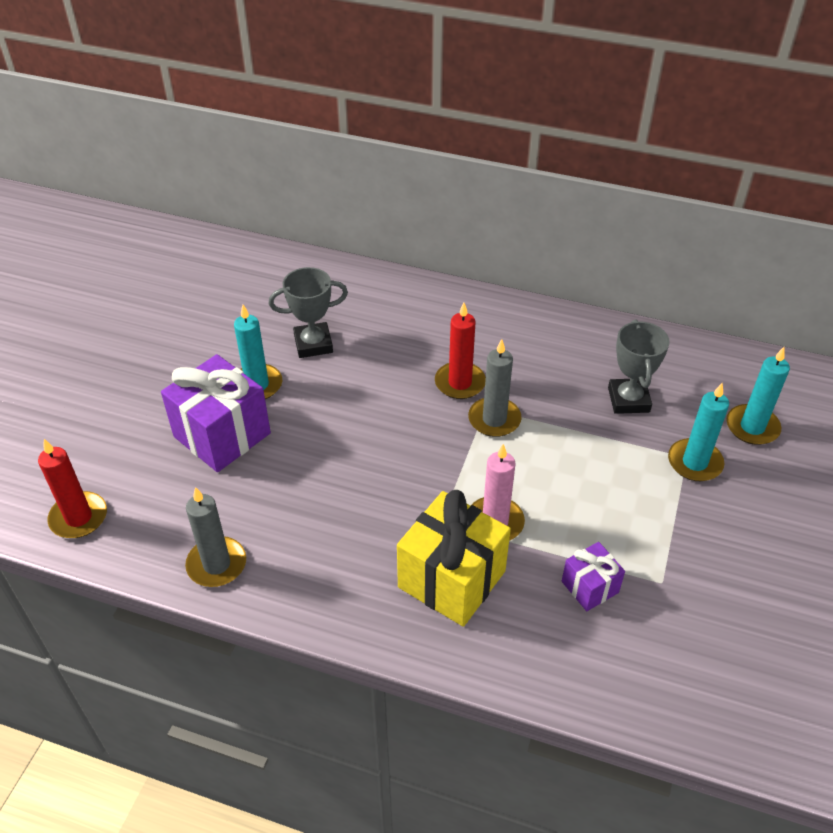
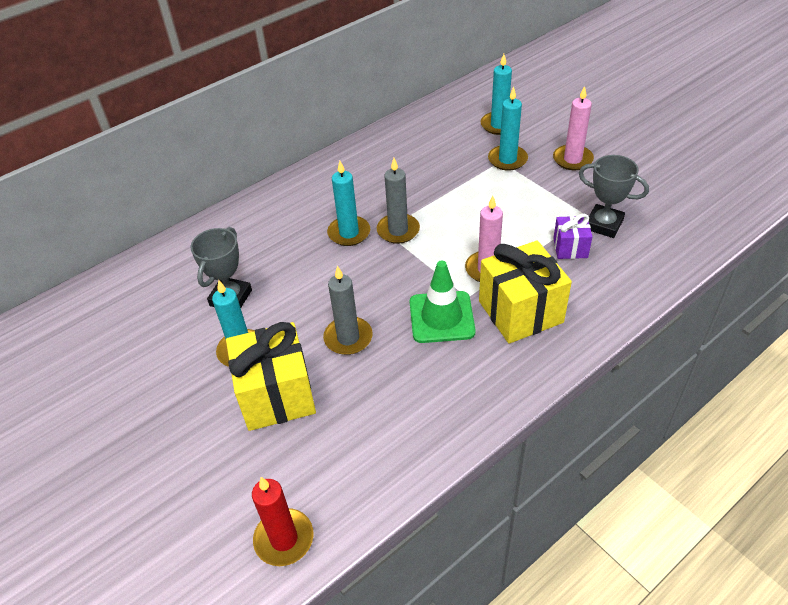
camera: 55 degrees left, 0 degrees up
(216, 564) = (411, 449): grey candle -> grey candle (348, 338)
(222, 435) = (276, 395): purple gift -> yellow gift
(396, 513) = (441, 317): none -> green traffic cone
(460, 383) = (349, 233): red candle -> turquoise candle
(628, 400) = (435, 163): grey trophy -> grey trophy (603, 224)
(755, 527) = (572, 159): none -> pink candle

